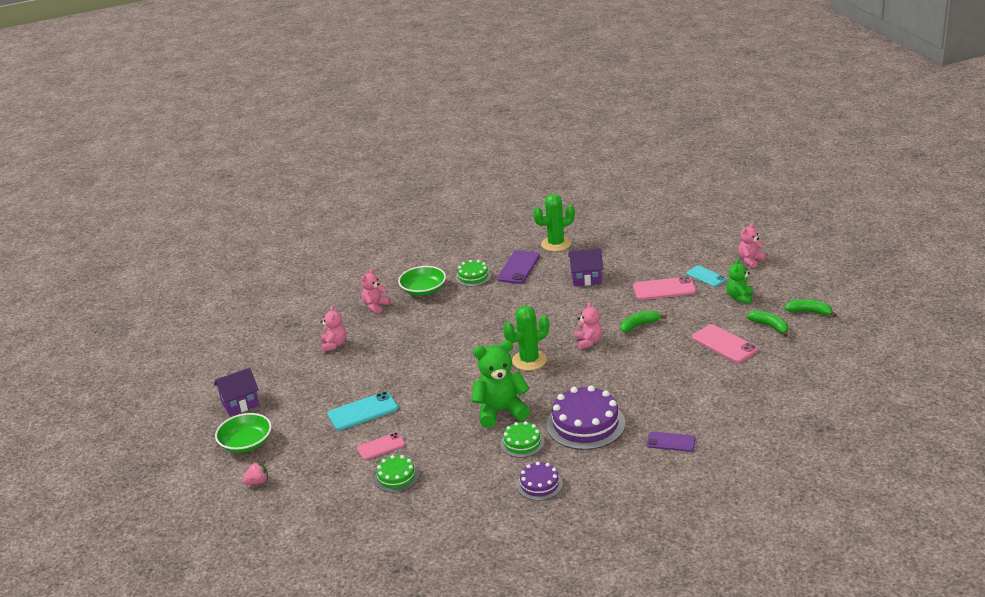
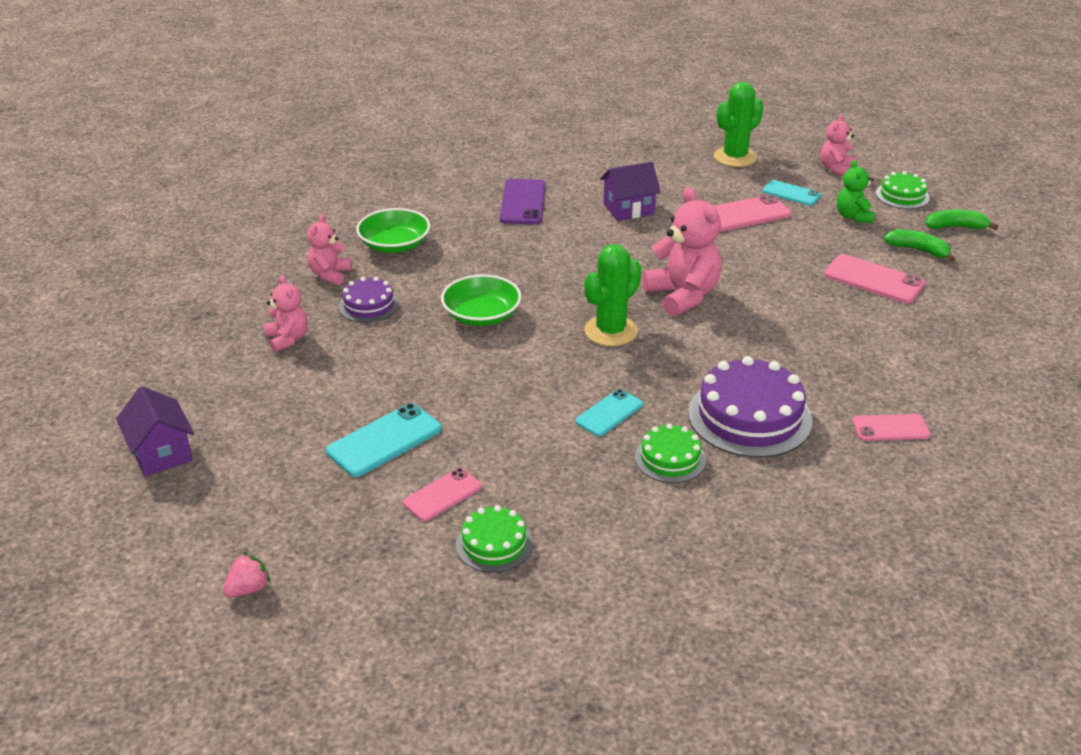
camera: 20 degrees left, 5 degrees up
(240, 403) = (161, 453): purple house -> purple house turned 75 degrees counterclockwise
(246, 443) = (199, 520): green bowl -> green bowl (481, 315)
(473, 276) = (461, 220): green cake -> green cake (902, 196)
(501, 411) = (609, 413): green teddy bear -> turquoise phone
(539, 484) = (735, 523): purple cake -> purple cake (369, 305)
(556, 244) = (559, 167): green cactus -> green cactus (735, 157)
(588, 342) = (683, 295): pink teddy bear -> pink teddy bear, size x1.73
(639, 325) = (741, 265): green banana -> none
(671, 442) = (890, 428): purple phone -> pink phone

